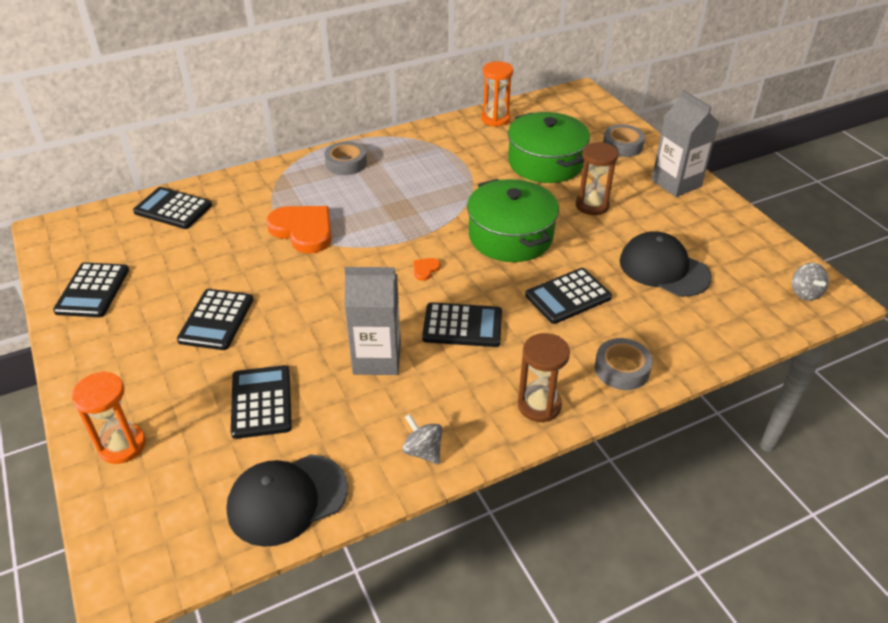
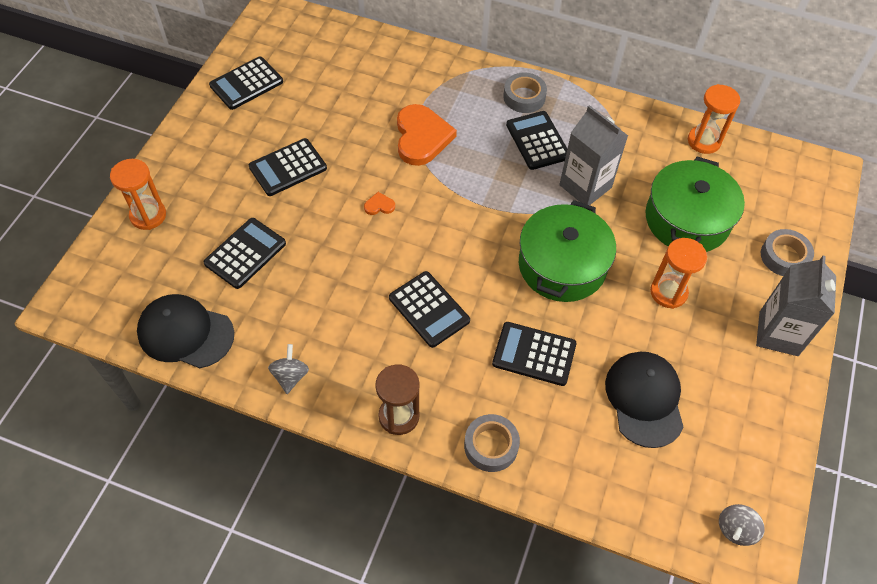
camera: 45 degrees right, 15 degrees up
(173, 209) = (361, 50): black calculator -> black calculator (537, 141)
(377, 358) = (345, 284): grey carton -> grey carton (585, 186)
(425, 269) = (462, 241): orange heart -> orange heart (379, 205)
(592, 205) = (668, 292): brown hourglass -> orange hourglass

